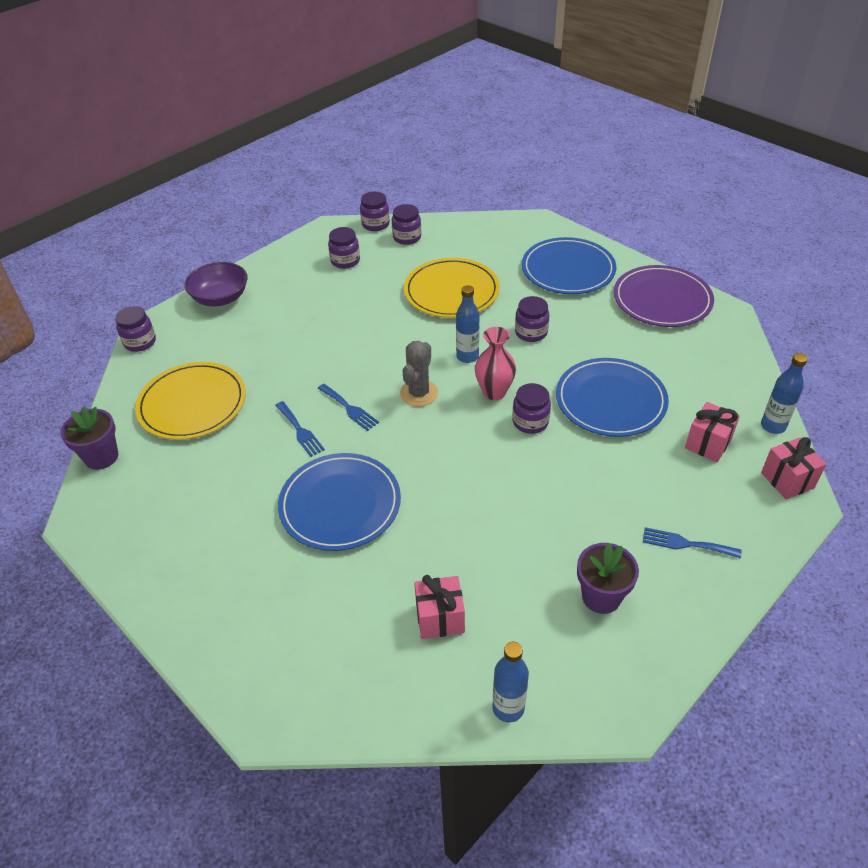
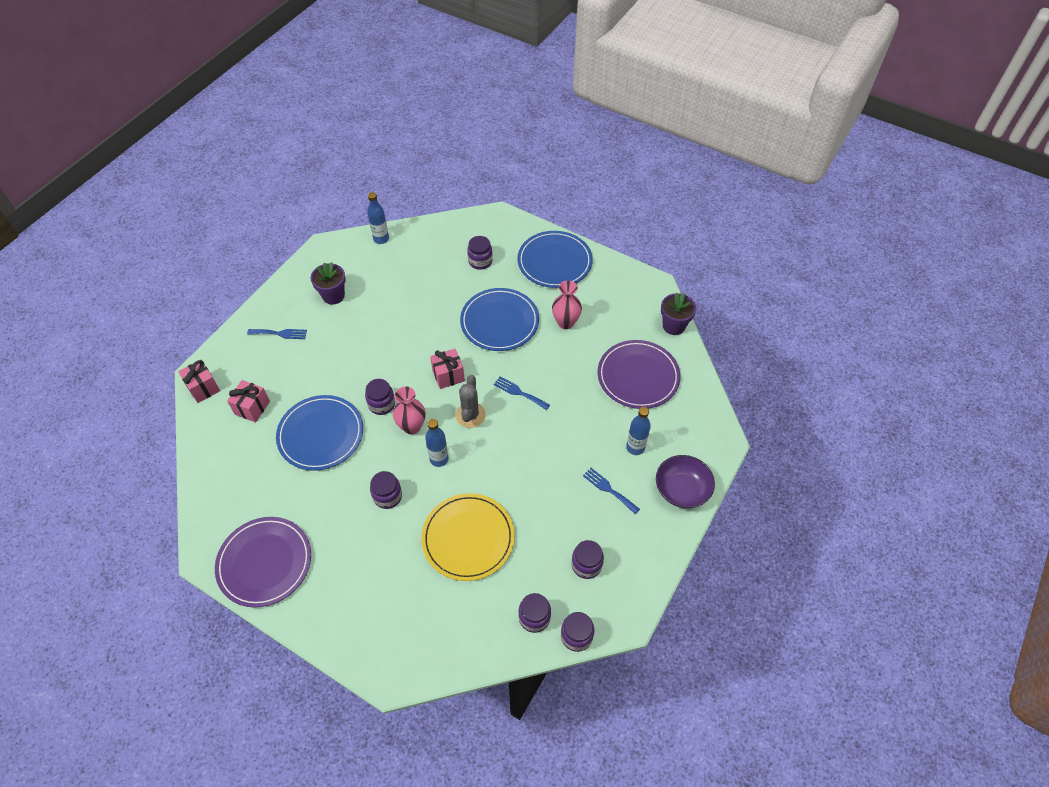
camera: 165 degrees right, 10 degrees up
(140, 342) = (718, 426): purple jar -> purple jar (480, 261)
(192, 404) = (638, 376): yellow plate -> purple plate
(245, 486) = (565, 322): none -> pink vase
(299, 430) = (548, 368): blue fork -> blue fork (609, 489)
(440, 618) = (422, 270): pink gift -> pink gift (448, 376)
(568, 269) = (356, 593): blue plate -> blue plate (554, 262)
(773, 426) = (200, 431): blue bottle -> blue bottle (635, 447)

